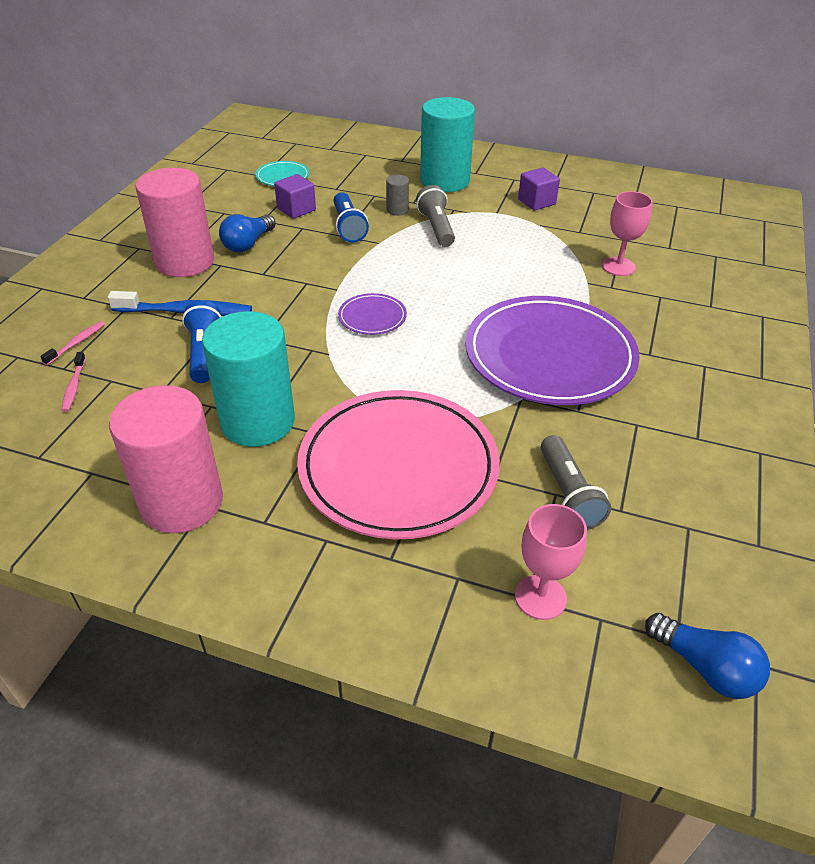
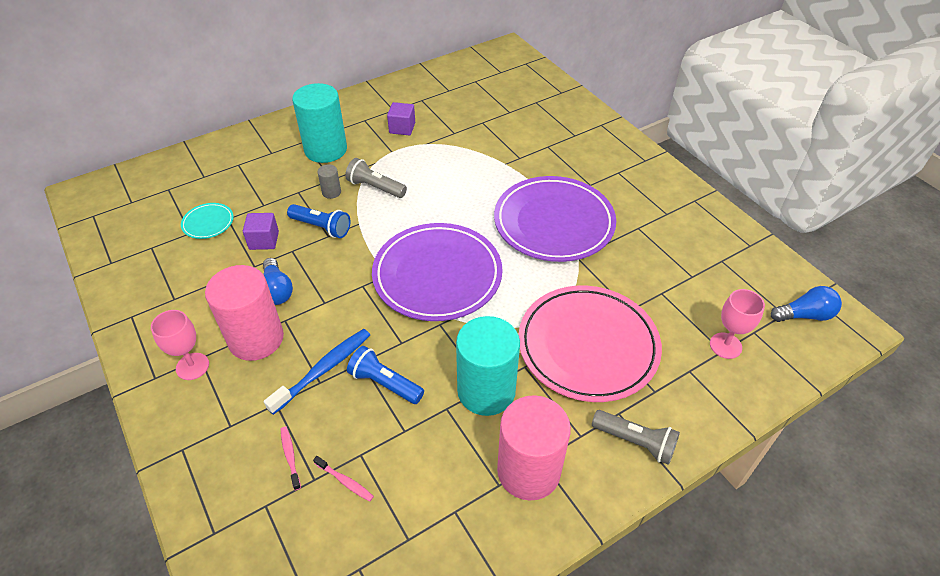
camera: 50 degrees left, 5 degrees up
(372, 317) = (437, 275): purple plate -> purple plate, size x2.36
(568, 494) = (666, 288): grey flashlight -> grey flashlight (635, 441)
(618, 266) = (505, 142): pink goblet -> pink goblet (192, 366)

